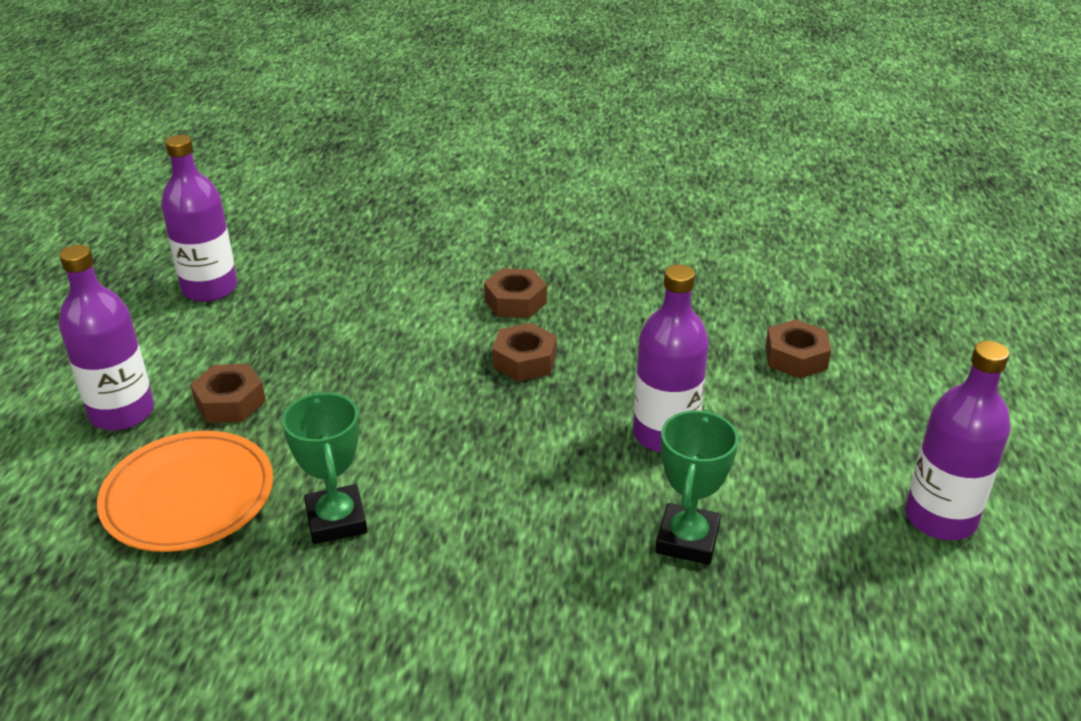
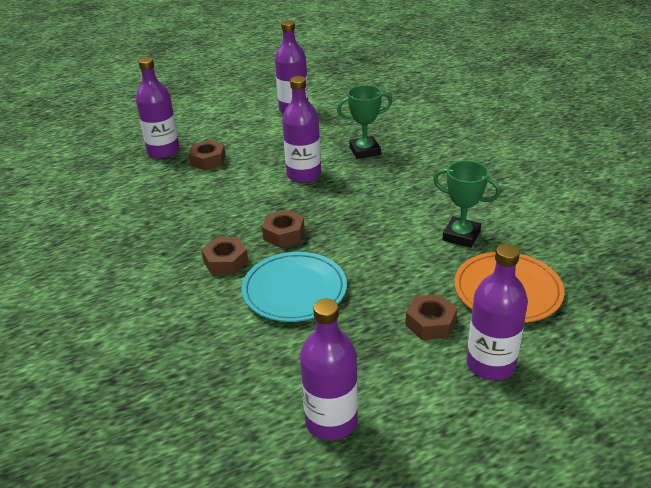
camera: 120 degrees left, 0 degrees up
(336, 520) = (461, 236): green trophy -> green trophy turned 75 degrees clockwise
(406, 330) = (294, 290): none -> turquoise plate
(860, 326) = (163, 151): none -> purple bottle

